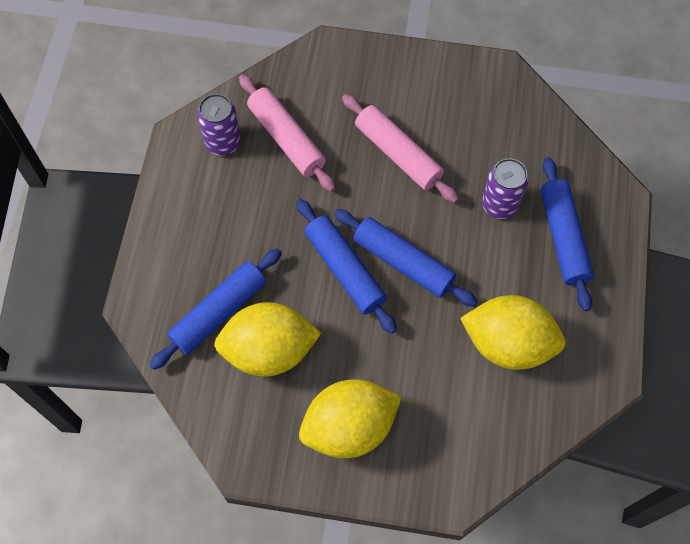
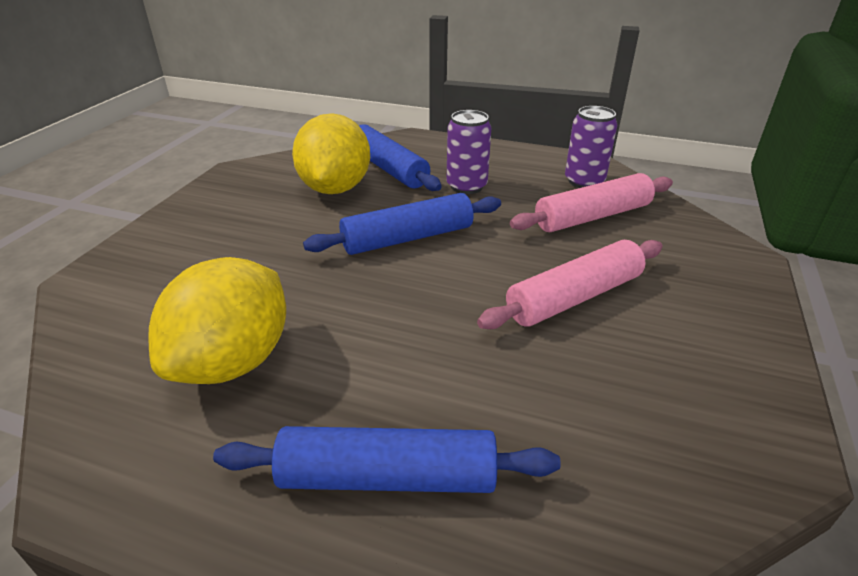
camera: 100 degrees right, 30 degrees down
(349, 427) = (223, 223): yellow lemon -> none
(403, 262) = (402, 281): blue rolling pin -> none
(499, 204) = (475, 394): purple can -> purple can (466, 186)

